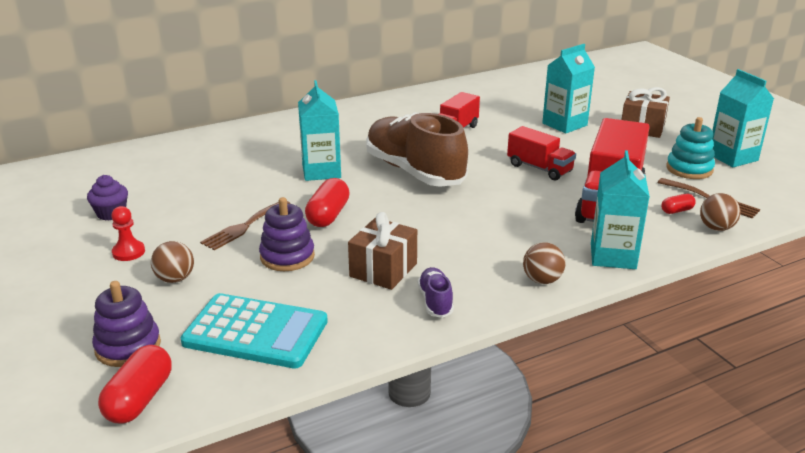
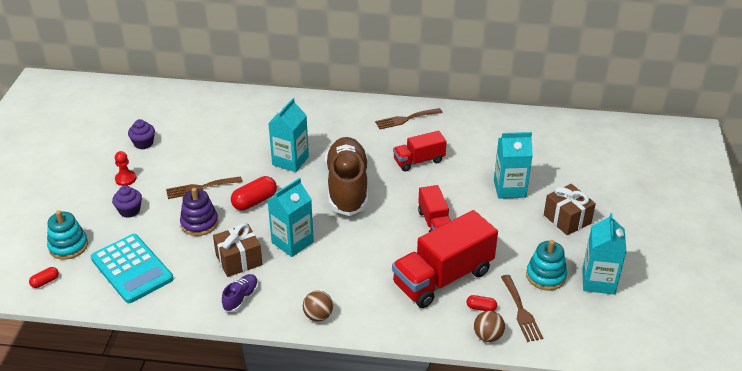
camera: 35 degrees right, 10 degrees up
(128, 346) = (68, 246): purple stacking toy -> turquoise stacking toy
(139, 399) = (45, 282): red capsule -> red capsule, size x0.54
(175, 279) = (129, 211): brown ball -> purple cupcake
(396, 108) = (405, 119): none -> brown fork
(613, 256) = (385, 321): turquoise carton -> turquoise carton (292, 242)

